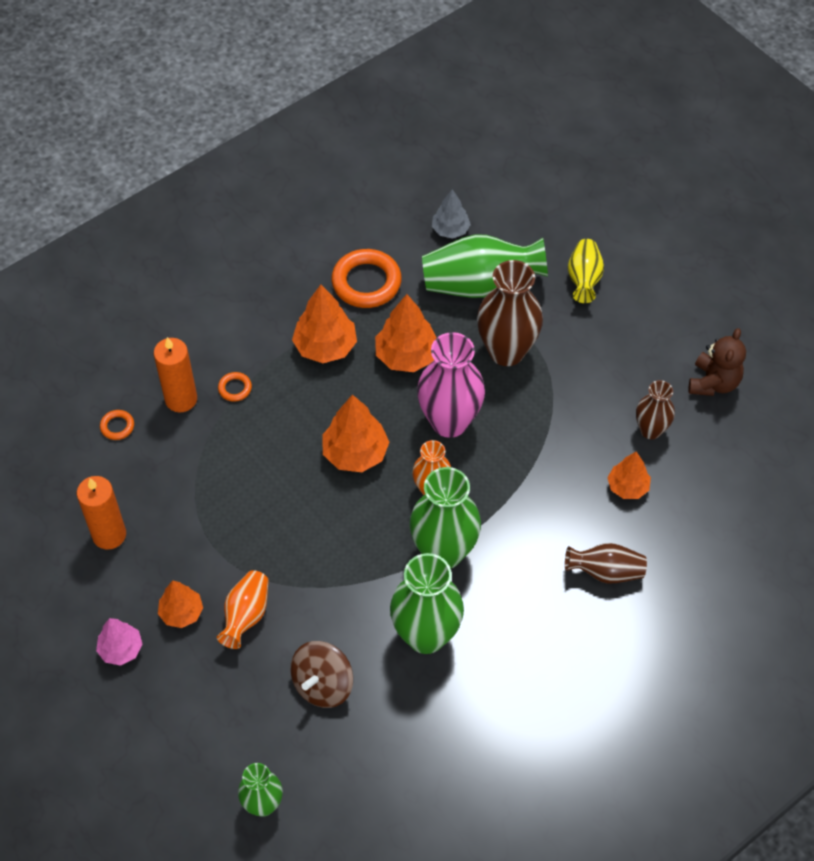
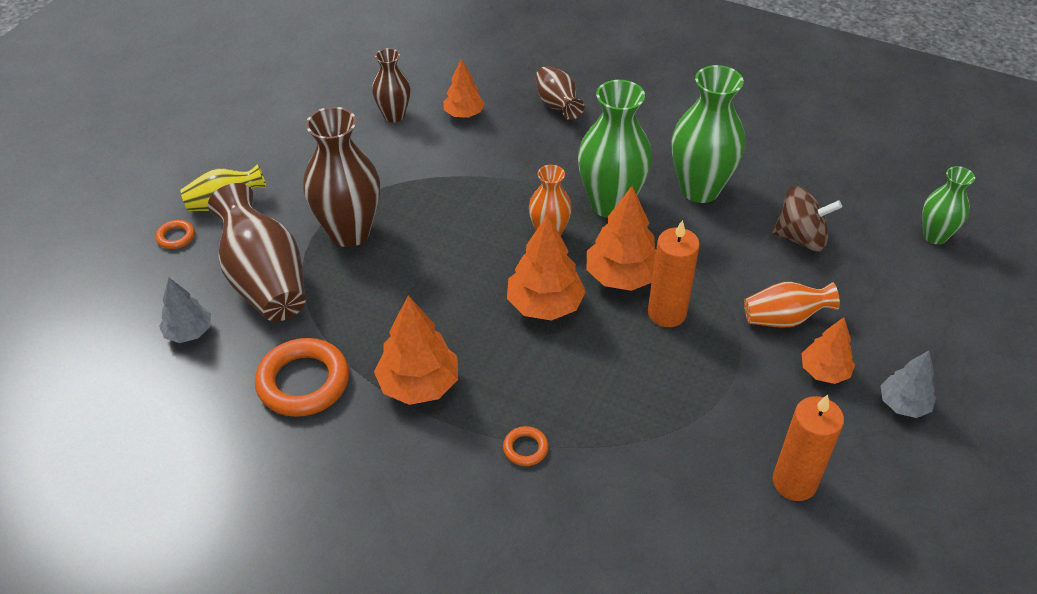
camera: 115 degrees left, 10 degrees down
(117, 426) = (653, 550): orange ring -> orange ring (176, 237)
(121, 649) = (903, 404): pink tree -> grey tree
(181, 399) = (573, 498): orange candle -> orange candle (667, 313)
(406, 356) = (395, 308): orange tree -> orange tree (622, 277)
(449, 422) = (462, 247): pink vase -> none
(479, 284) = (265, 281): green vase -> brown vase
(713, 383) = (319, 92): brown teddy bear -> none

